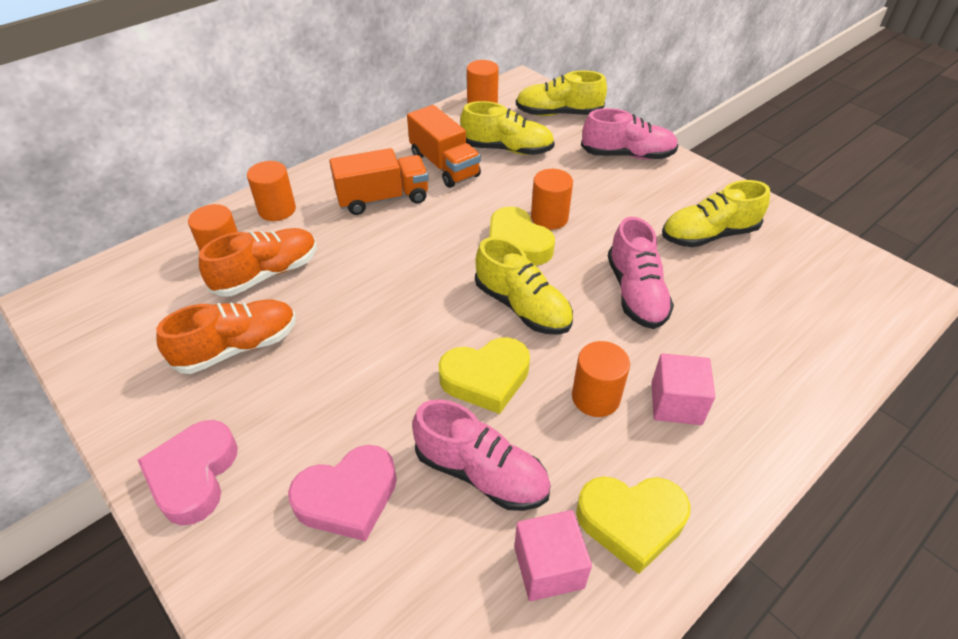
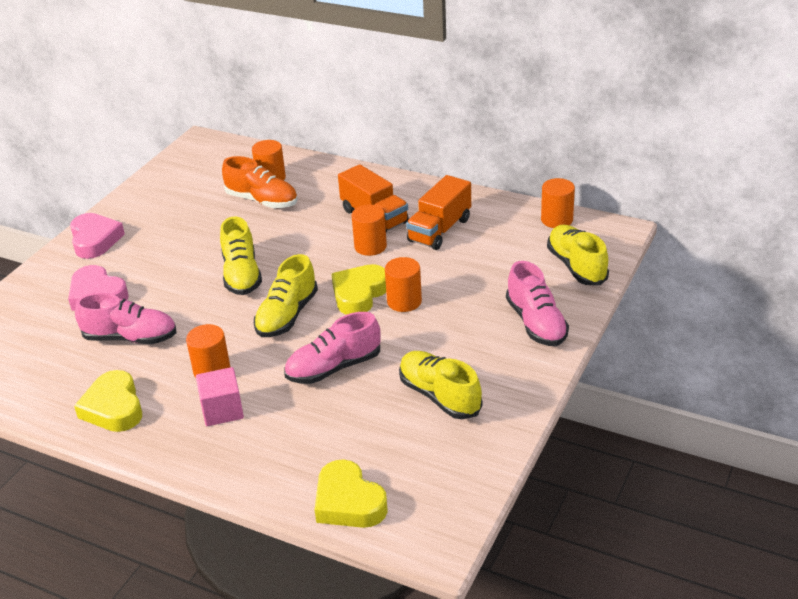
camera: 70 degrees right, 10 degrees down
(194, 475) = (95, 240): pink heart -> pink heart turned 90 degrees clockwise
(237, 347) = (192, 216): orange shoe -> none
(277, 210) = (331, 179): orange cylinder -> orange cylinder (370, 246)
(481, 473) = (130, 338): pink shoe -> pink shoe turned 90 degrees counterclockwise
(486, 378) = (208, 318): yellow heart -> yellow heart (348, 502)
(507, 149) = (490, 254): yellow shoe -> yellow shoe (242, 275)
(548, 567) = (73, 381): pink cube -> none

